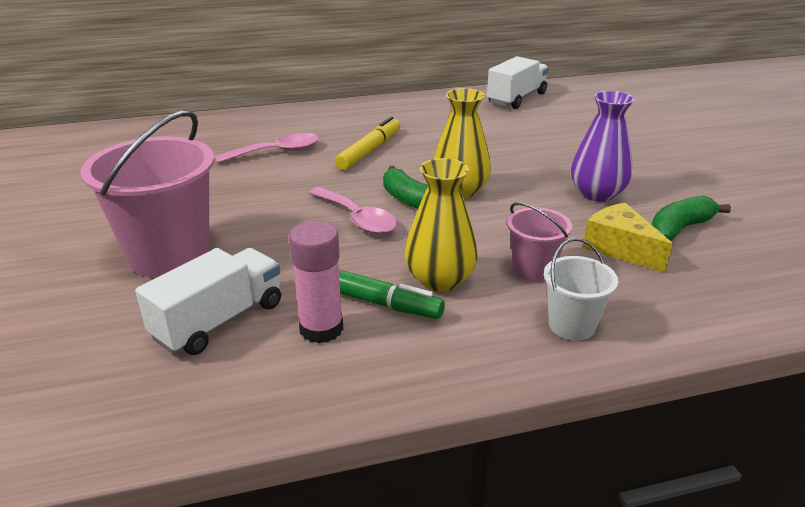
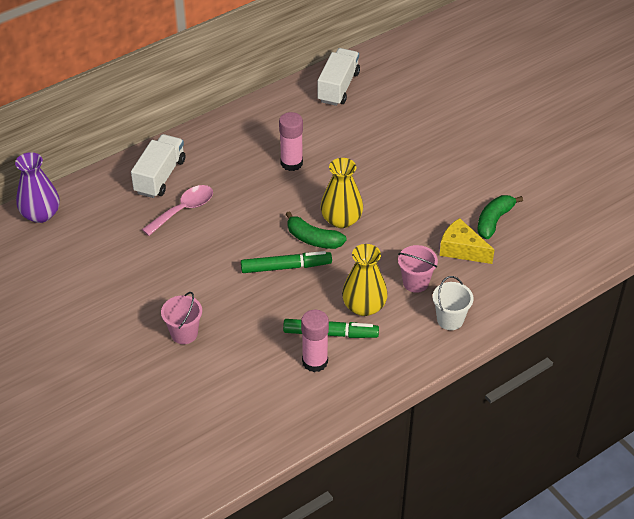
camera: 20 degrees left, 15 degrees up
(169, 255) = (184, 333): pink bucket -> pink bucket, size x0.51
(219, 321) = (253, 373): white truck -> white truck (160, 176)
(357, 219) = (286, 267): pink spoon -> green marker
(369, 151) = (254, 190): yellow marker -> none
(428, 139) = (291, 163): none -> pink glue stick
(597, 194) = (434, 198): purple vase -> purple vase (41, 214)

